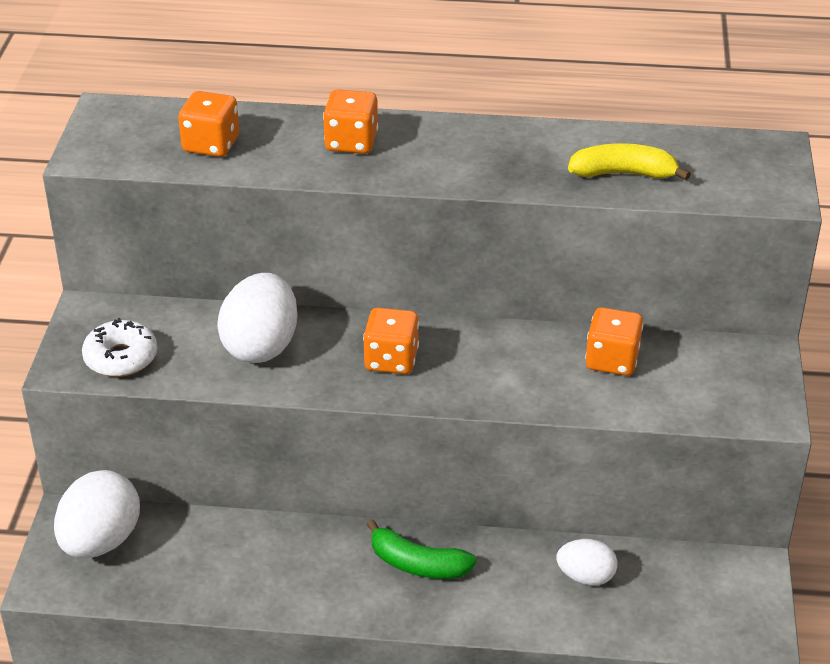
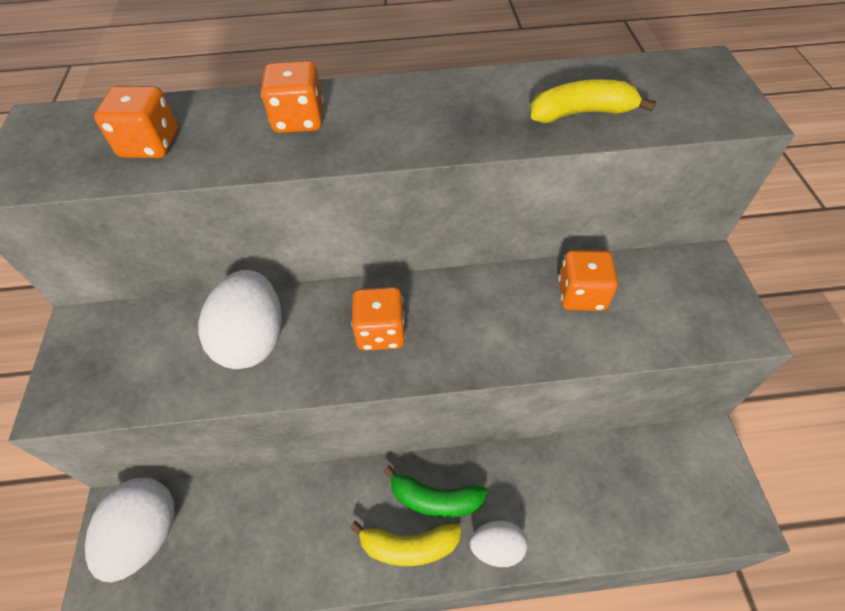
camera: 10 degrees left, 15 degrees up
(121, 358) = (113, 380): white donut -> none
(378, 597) = (409, 546): none -> yellow banana
(586, 577) = (580, 482): white egg -> white egg (497, 547)

